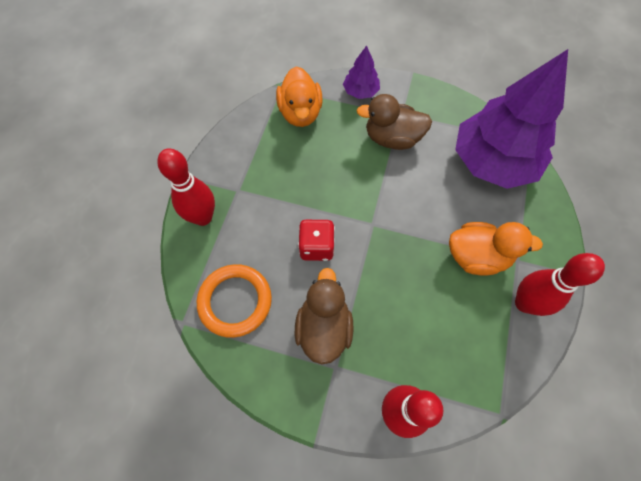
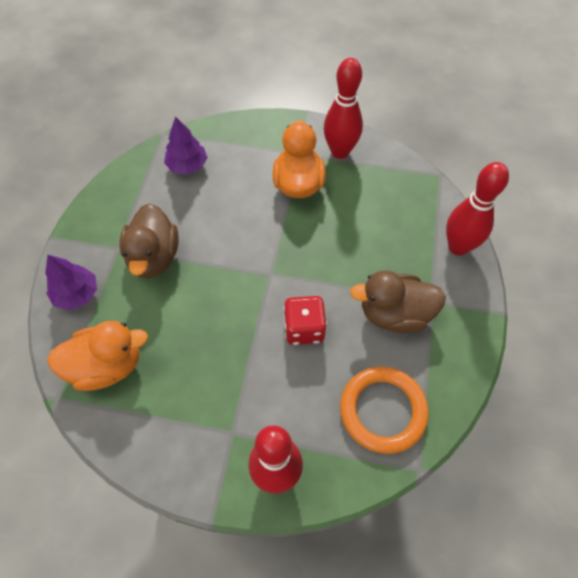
camera: 95 degrees left, 5 degrees down
(492, 161) = (187, 165): purple tree -> purple tree, size x0.44

